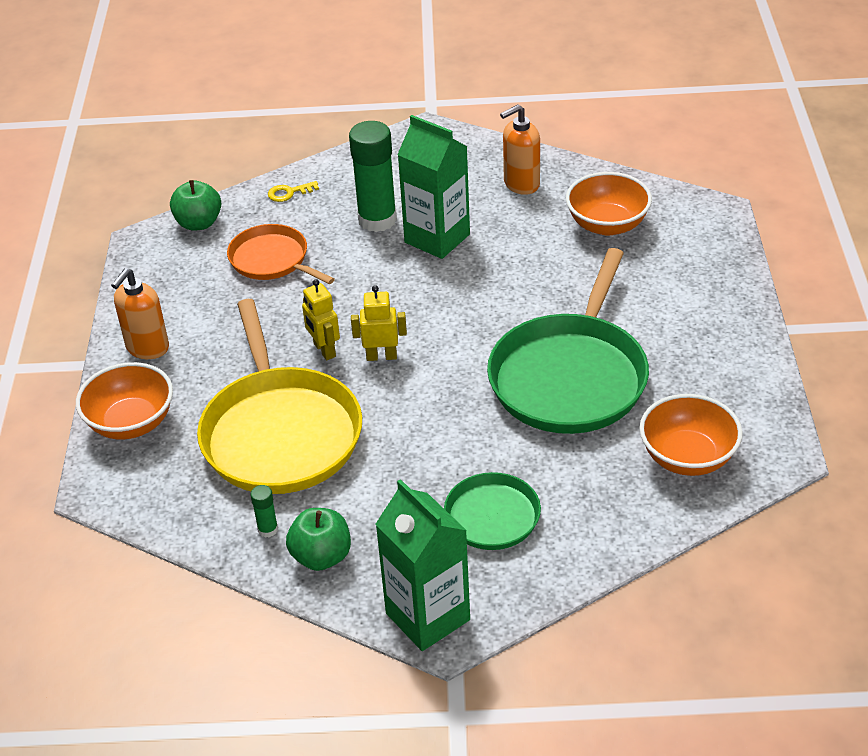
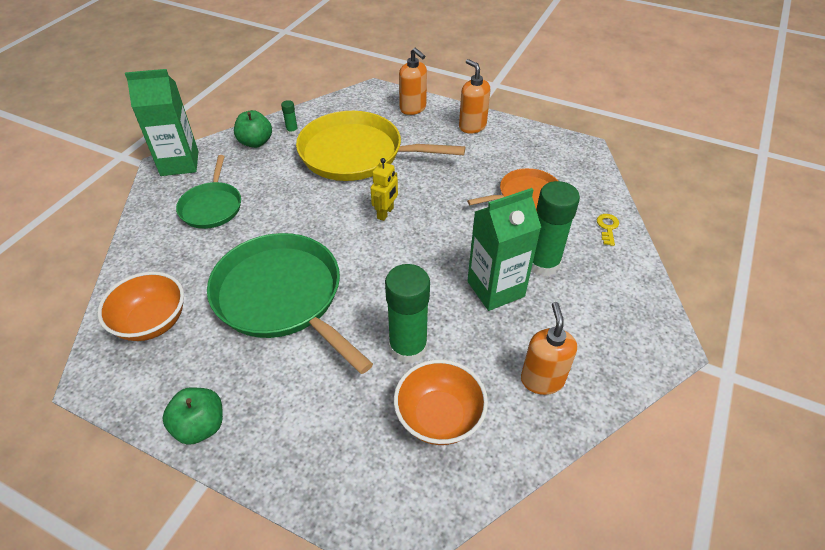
camera: 115 degrees right, 5 degrees up
(131, 423) = (413, 108): orange bowl -> orange soap dispenser
(199, 223) = (591, 175): green apple -> green apple (200, 426)
(324, 350) = (412, 191): yellow robot -> none
(555, 267) = (408, 347): none -> green glue stick

